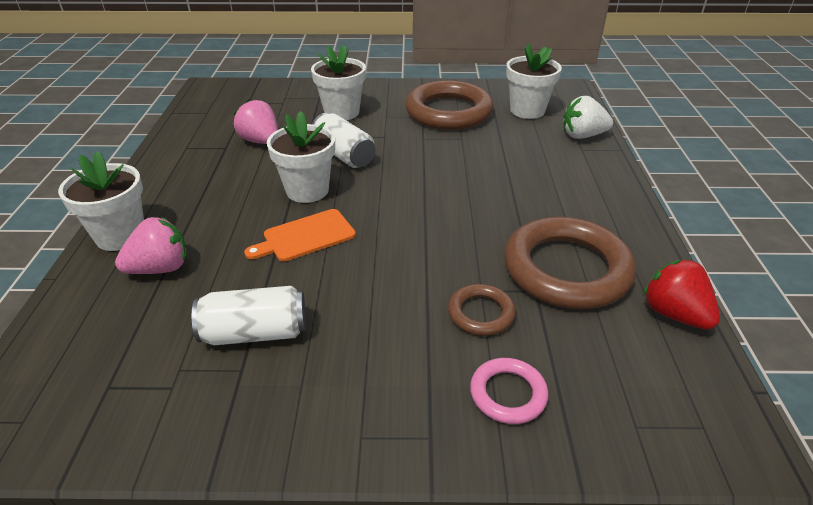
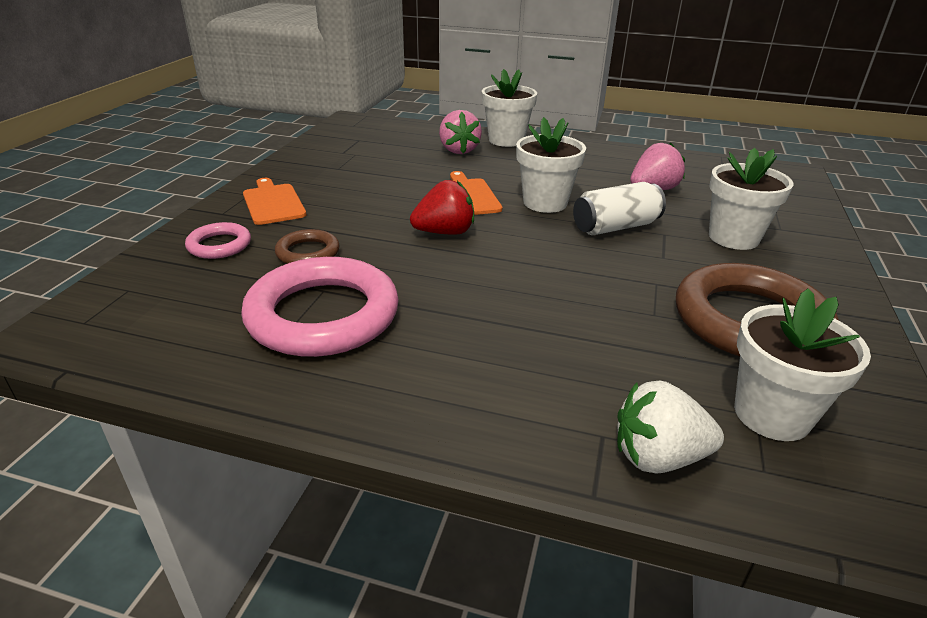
camera: 105 degrees right, 5 degrees down
(255, 333) = (366, 173): white can -> none
(379, 393) = (273, 203): none -> orange cutting board
(566, 269) = (323, 315): brown ring -> pink ring
(582, 136) = (658, 457): white strawberry -> white strawberry turned 105 degrees counterclockwise
(674, 314) = (196, 364): red strawberry -> red strawberry (444, 232)

